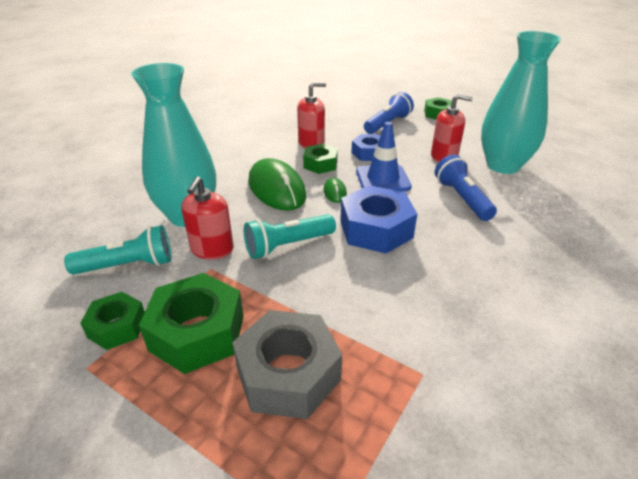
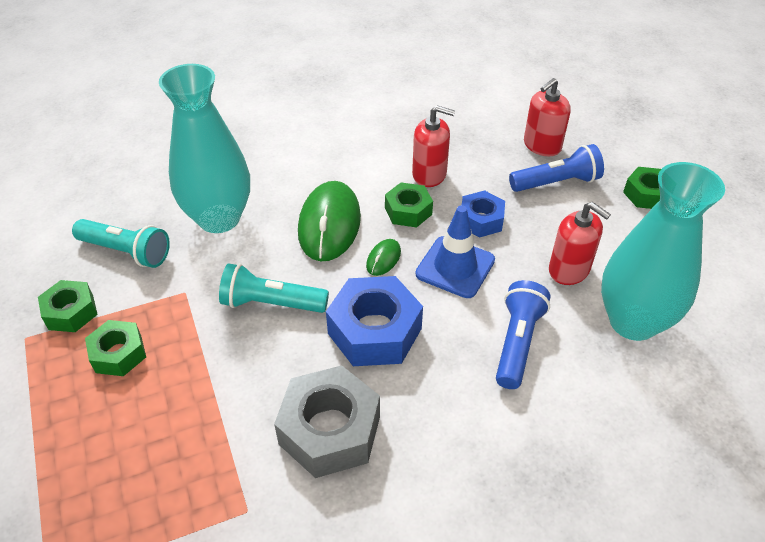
camera: 35 degrees right, 10 degrees up
(197, 333) = (118, 354): green nut -> green nut, size x0.59
(212, 249) = (204, 270): red soap dispenser -> red soap dispenser (542, 146)
(288, 374) = (147, 437): grey nut -> grey nut (330, 430)

